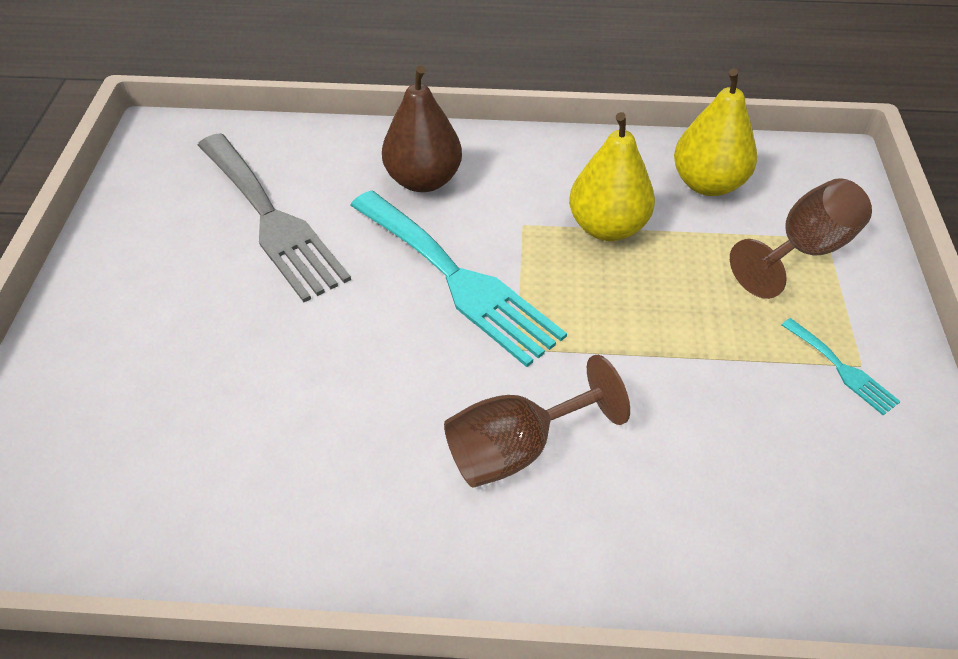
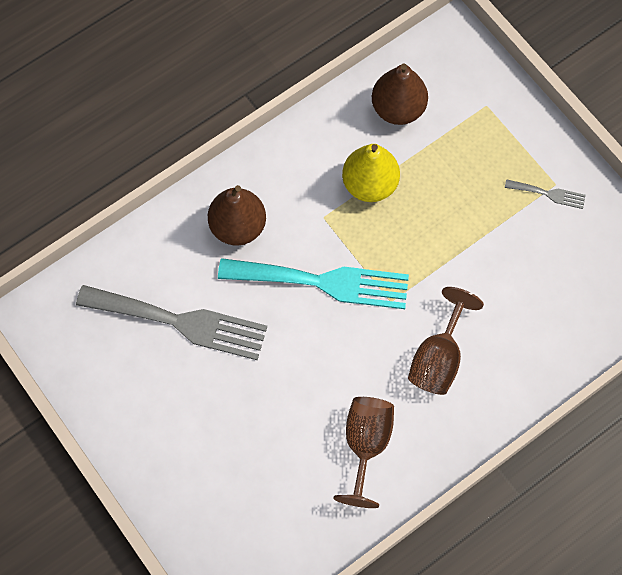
camera: 40 degrees left, 20 degrees up
(707, 184) = (398, 108): yellow pear -> brown pear
(804, 250) = (481, 124): brown goblet -> brown goblet (366, 444)
(842, 369) = (548, 194): turquoise fork -> grey fork

